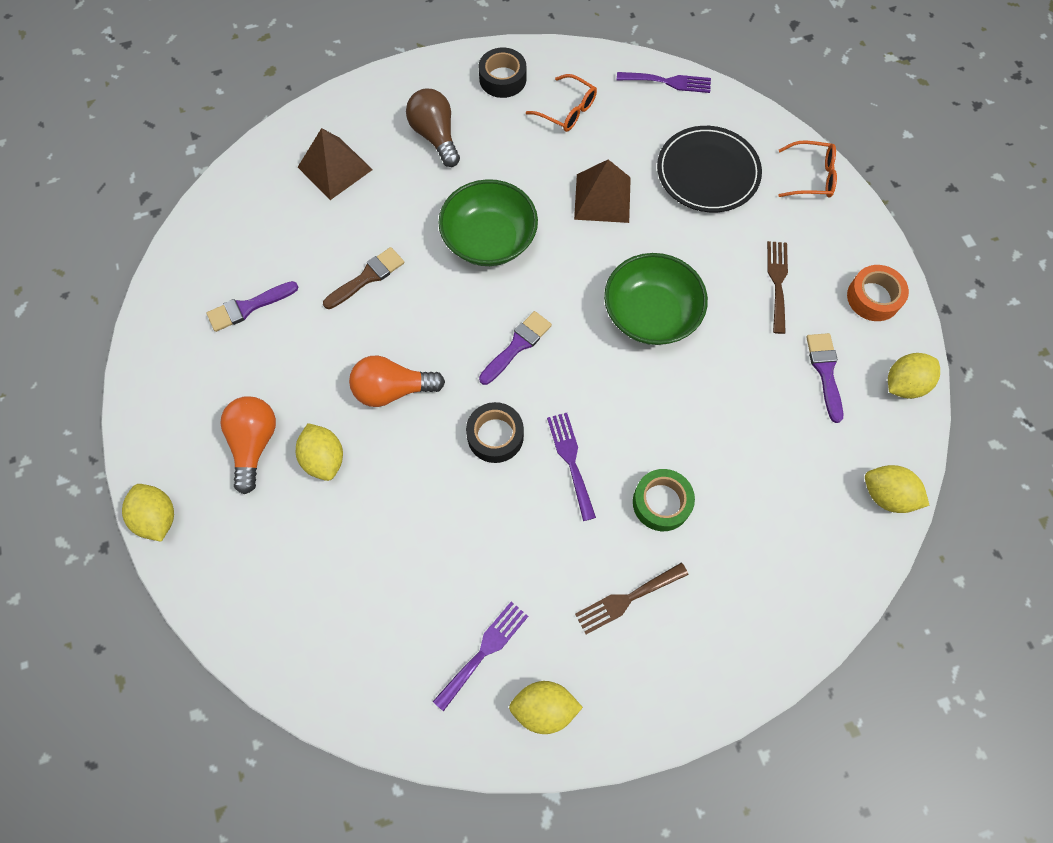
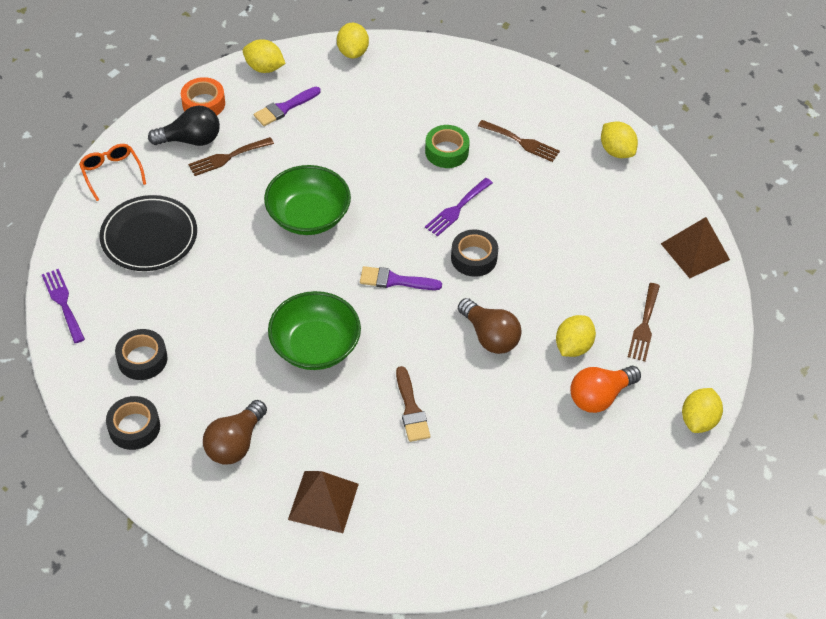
camera: 125 degrees left, 15 degrees down
(248, 307) = (501, 476): purple brush -> none
(294, 548) = (644, 325): none -> brown fork
(367, 277) = (411, 409): brown brush -> brown brush turned 120 degrees counterclockwise
(393, 390) = (489, 336): orange light bulb -> brown light bulb
(484, 651) = (612, 193): purple fork -> none
(567, 111) = (142, 359): orange glasses -> black tape
(602, 198) = (221, 292): brown pyramid -> brown pyramid (695, 251)
(822, 261) = (191, 140): none -> black light bulb

